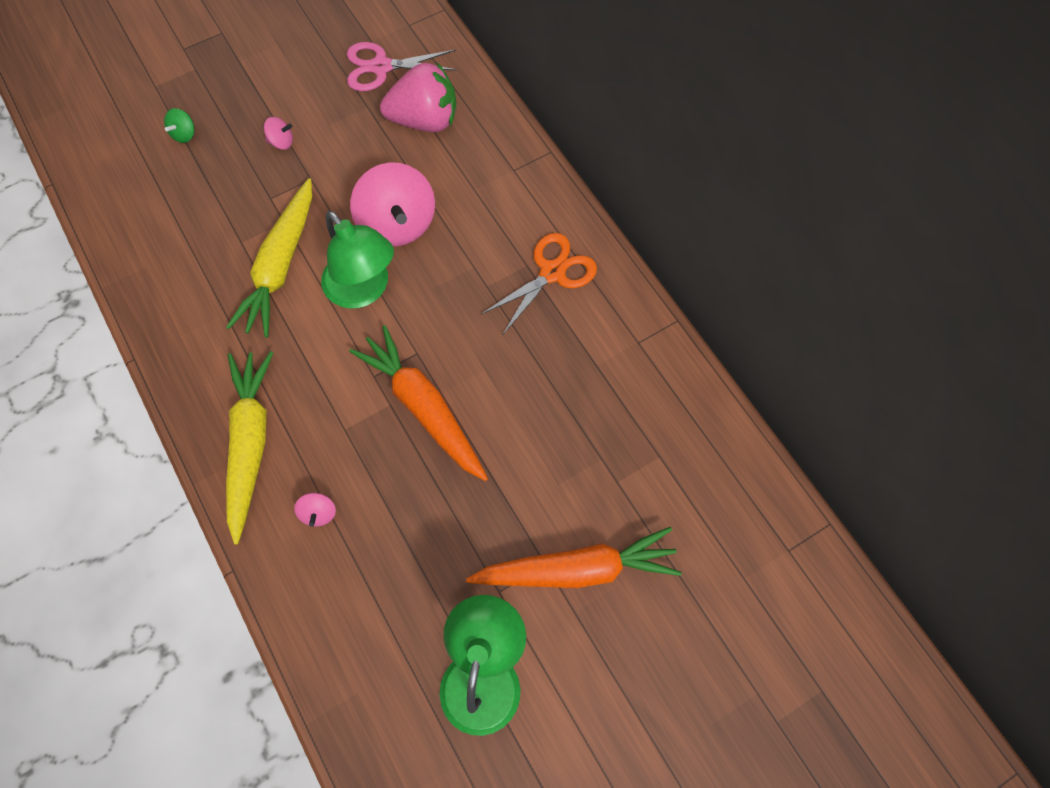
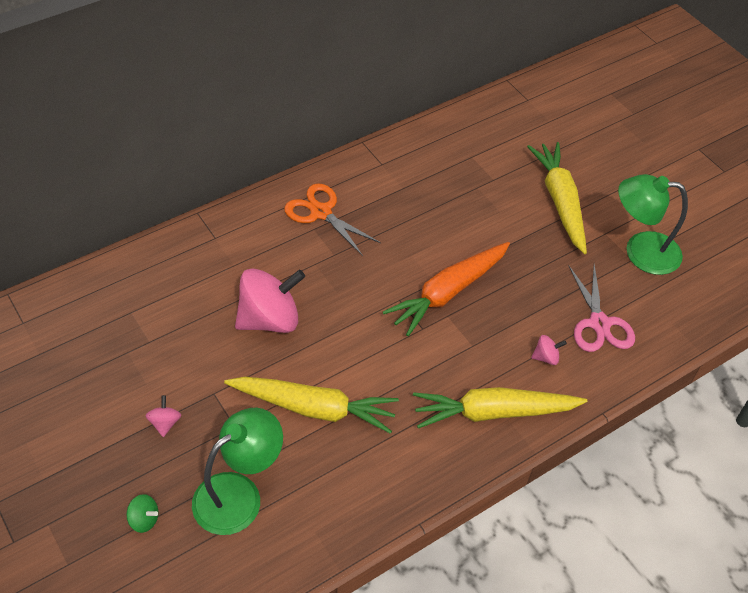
camera: 95 degrees left, 15 degrees down
(364, 290) = (339, 340): green lamp -> green lamp (239, 494)
(381, 67) = (77, 342): pink scissors -> pink scissors (599, 323)
(425, 120) = (151, 303): pink strawberry -> none
(577, 569) = (560, 202): orange carrot -> yellow carrot

